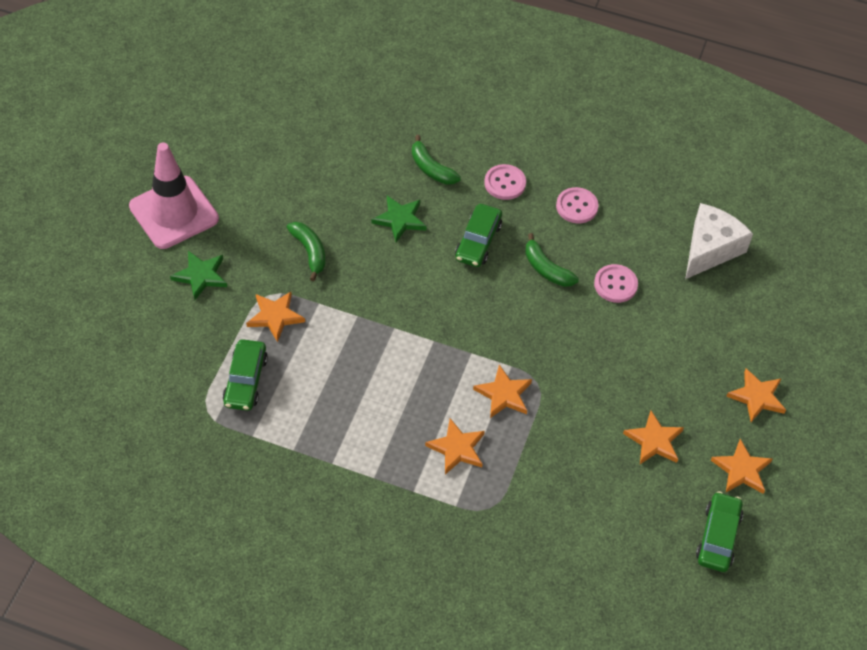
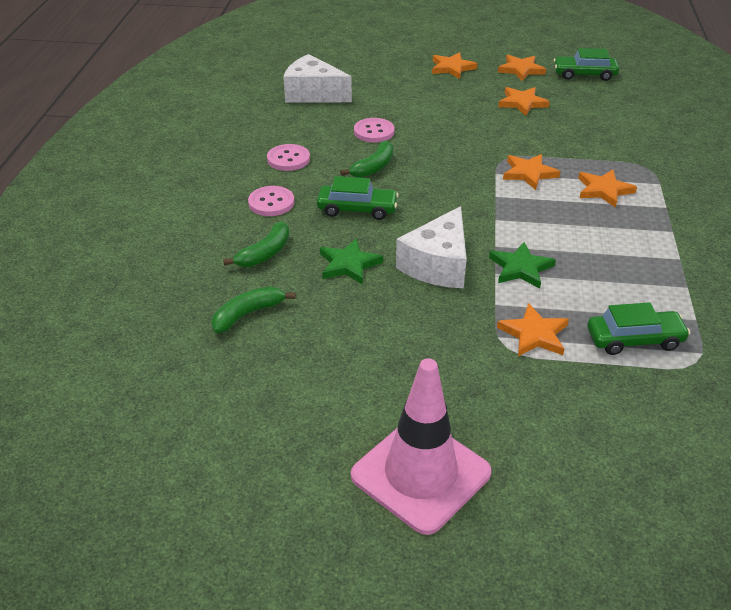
camera: 100 degrees left, 15 degrees down
(201, 276) = (513, 416): green star -> green star (521, 268)
(309, 252) = (427, 325): green banana -> green banana (248, 314)
(381, 279) = (438, 265): none -> white cheese

